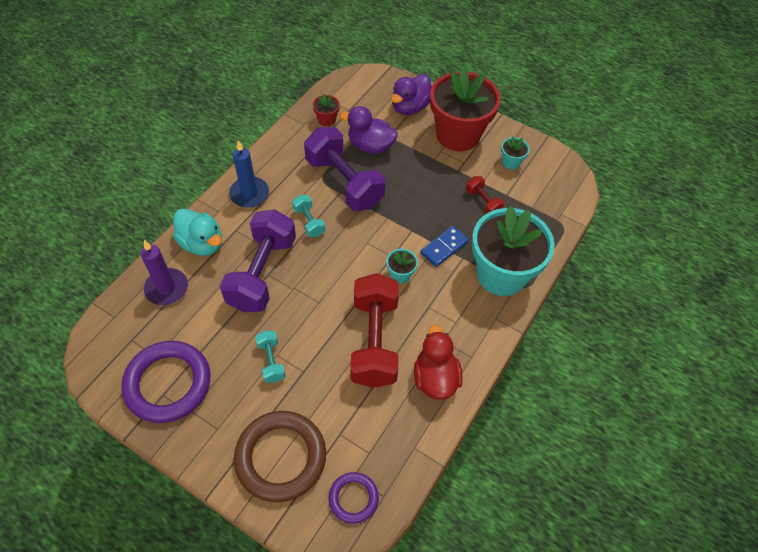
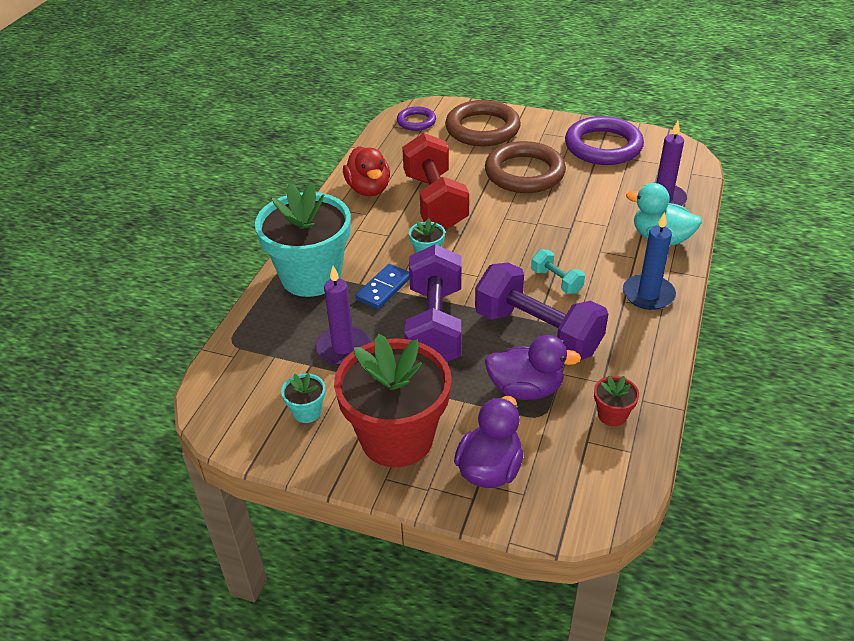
camera: 170 degrees right, 15 degrees down
(262, 273) = (577, 227): purple dumbbell -> purple dumbbell (435, 326)
(271, 361) = (524, 173): turquoise dumbbell -> brown ring
(483, 202) = (343, 348): red dumbbell -> purple candle

